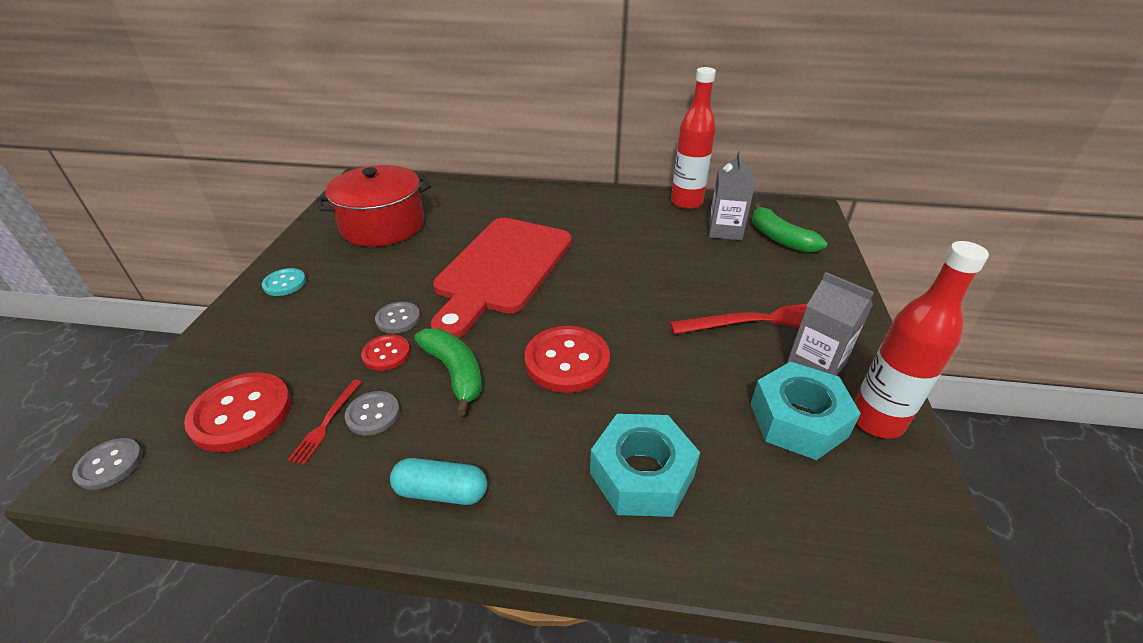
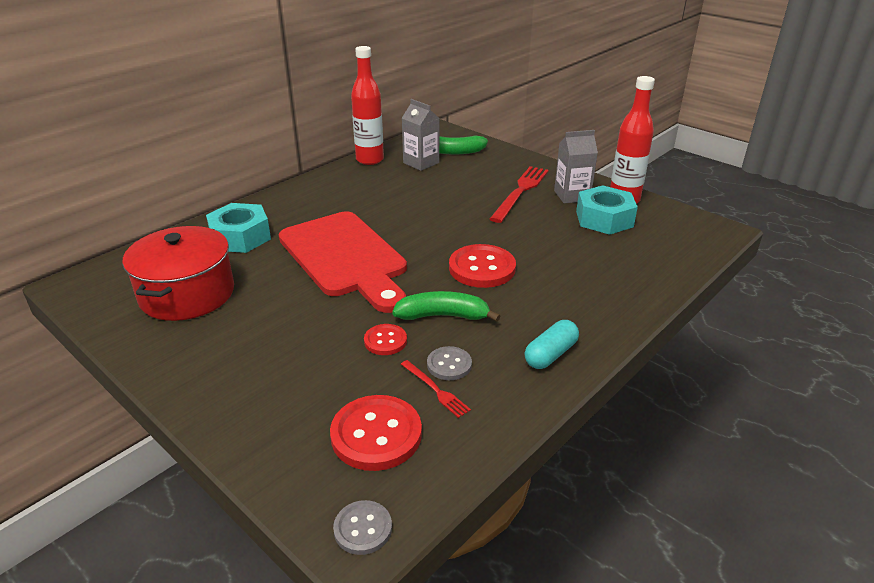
camera: 55 degrees left, 5 degrees down
(285, 283) = (204, 374): turquoise button -> none
(398, 319) = (347, 323): grey button -> none
(642, 474) = (599, 279): turquoise nut -> turquoise nut (240, 237)

